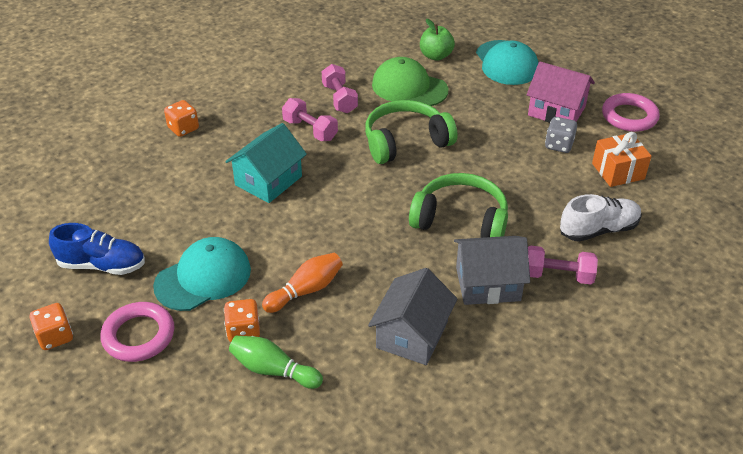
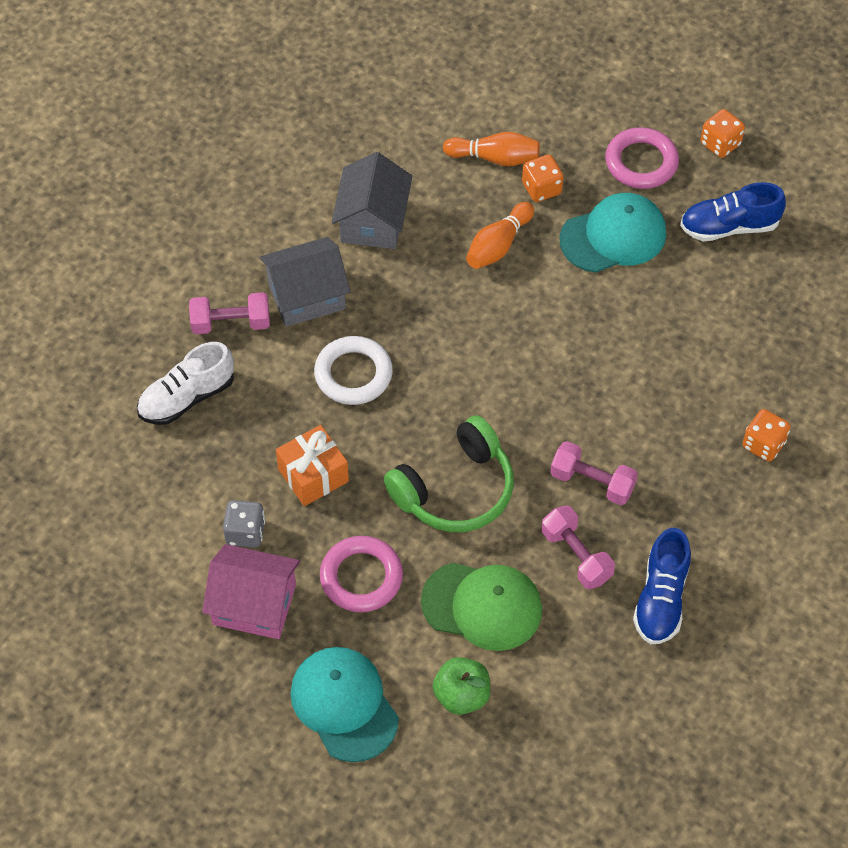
camera: 165 degrees right, 15 degrees up
(203, 277) = (613, 236): turquoise cap -> turquoise cap turned 150 degrees counterclockwise
(268, 180) = (607, 382): turquoise house -> none
(273, 370) = (495, 158): green bowling pin -> orange bowling pin
(298, 73) = (661, 599): none -> blue shoe
(460, 220) = (353, 374): green headphones -> white ring
(618, 171) = (163, 501): orange gift -> orange gift (313, 475)
(629, 116) = (146, 618): pink ring -> pink ring (361, 577)

